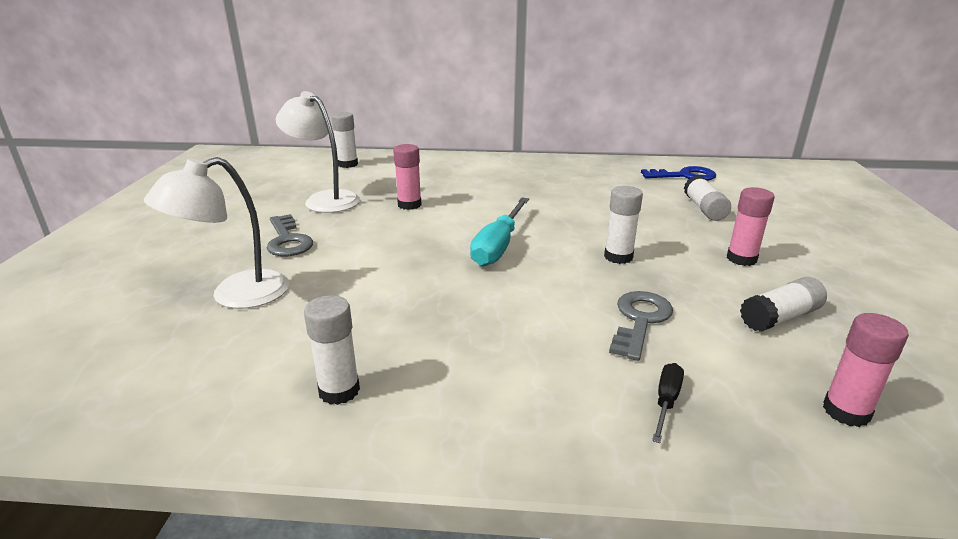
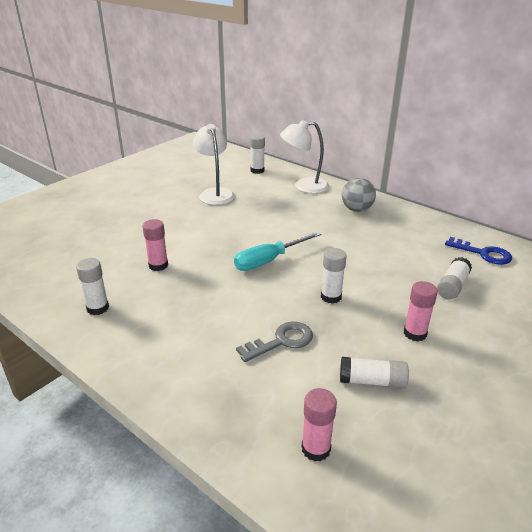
camera: 35 degrees right, 5 degrees up
(235, 295) = (111, 239): white lamp -> white lamp (304, 186)
(287, 240) = (167, 215): grey key -> none
(409, 205) = (256, 213): pink glue stick -> pink glue stick (158, 265)
(518, 172) = (356, 209): none -> grey ball
(666, 401) = (227, 389): black screwdriver -> none

